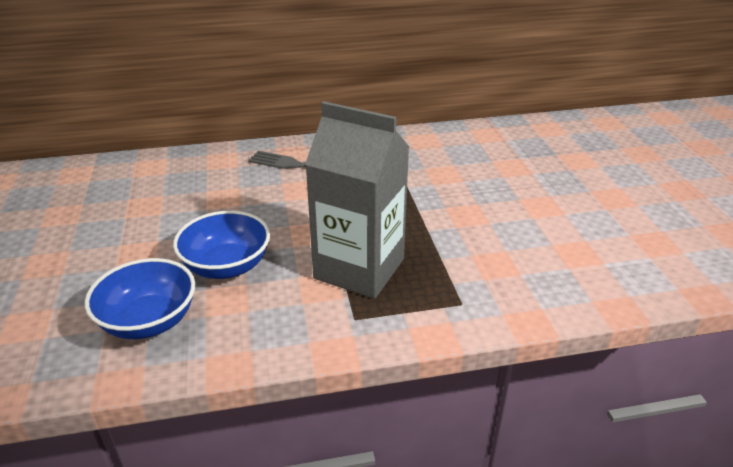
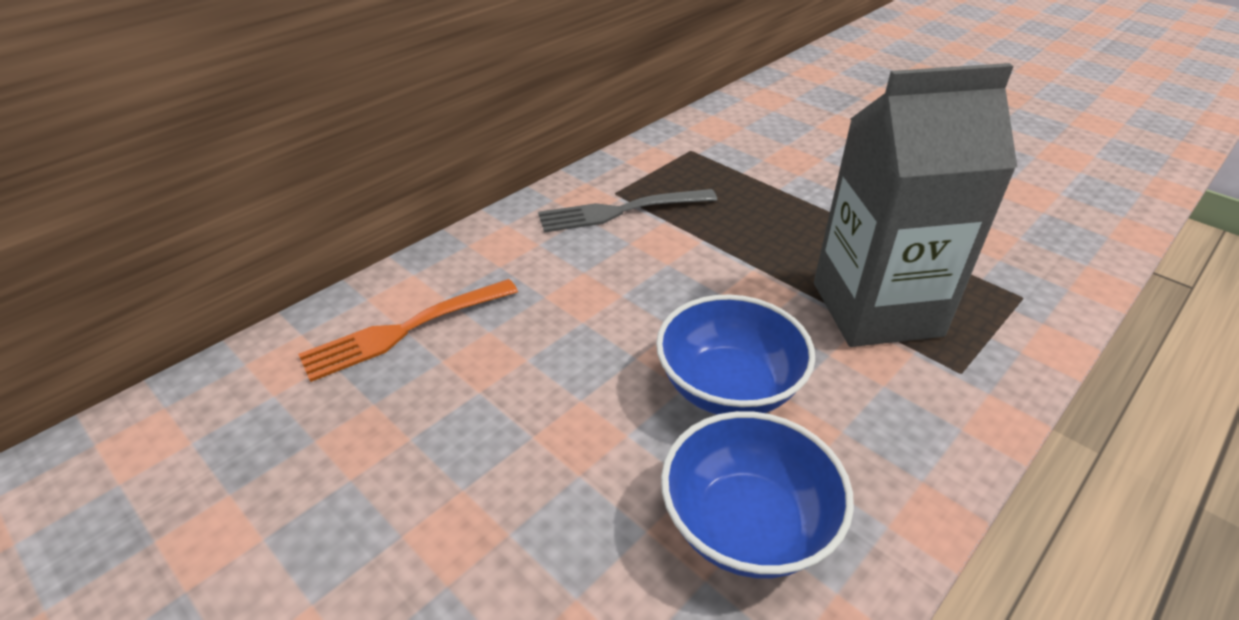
camera: 35 degrees left, 5 degrees up
(132, 180) = (406, 329): none -> orange fork

